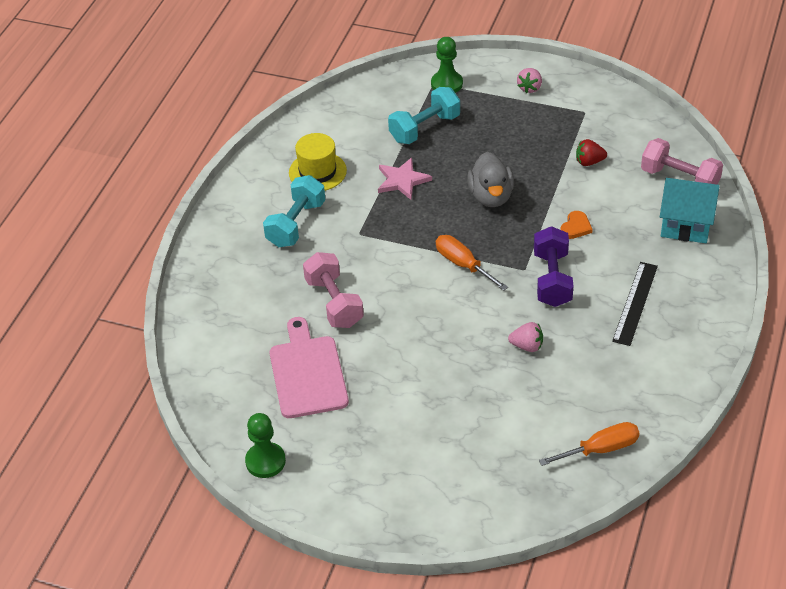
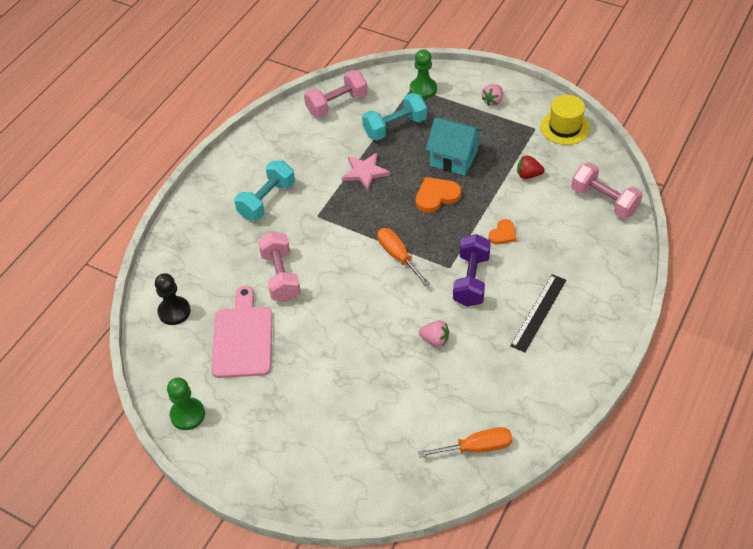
camera: 10 degrees right, 5 degrees up
(219, 356) = (174, 311): none -> black pawn
(317, 172) = (296, 155): yellow hat -> yellow hat (564, 127)
(350, 111) = (337, 104): none -> pink dumbbell
(491, 196) = (436, 196): grey duck -> orange heart
(686, 224) = (600, 244): turquoise house -> turquoise house (453, 158)

